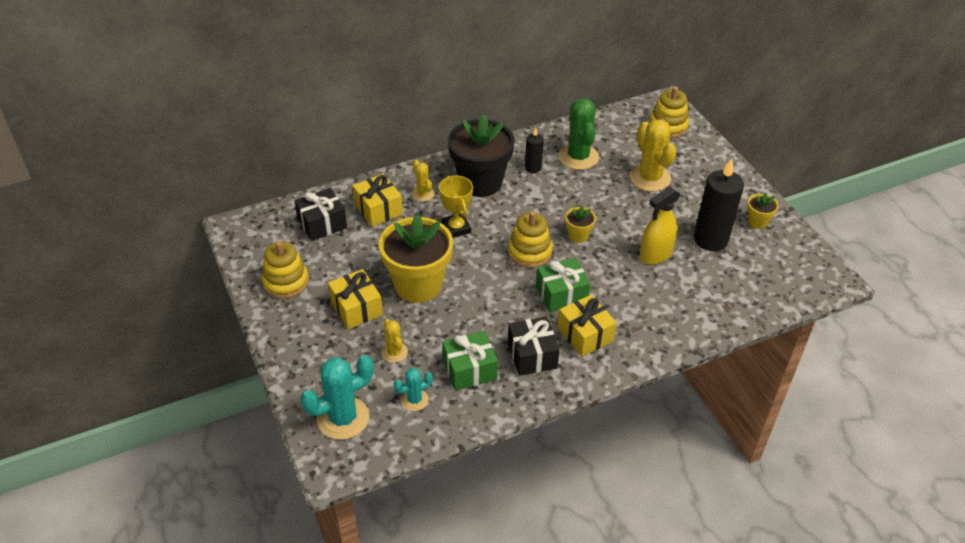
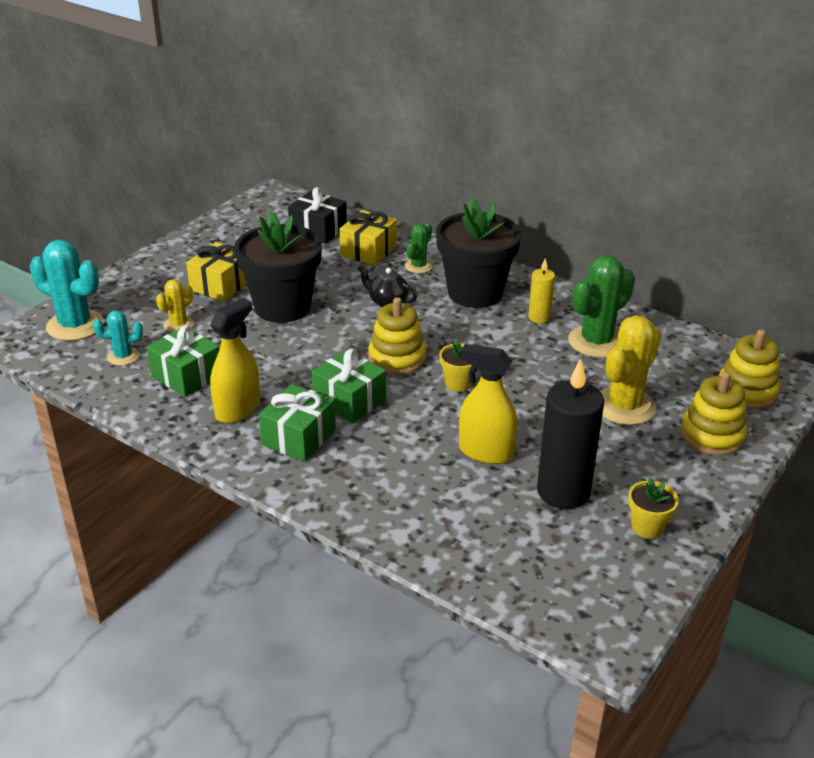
camera: 60 degrees right, 10 degrees down
(286, 282) = (225, 239): yellow stacking toy -> yellow stacking toy (712, 435)
(414, 400) = (123, 356): turquoise cactus -> turquoise cactus turned 45 degrees counterclockwise
(418, 285) = (282, 307): yellow flower pot -> black flower pot
(423, 194) = (418, 266): yellow cactus -> green cactus
(456, 228) = (387, 302): yellow trophy -> black teapot
(532, 355) = (238, 409): black gift -> yellow spray bottle
(533, 167) = (539, 317): black candle -> yellow candle
(585, 335) = (299, 437): yellow gift -> green gift

